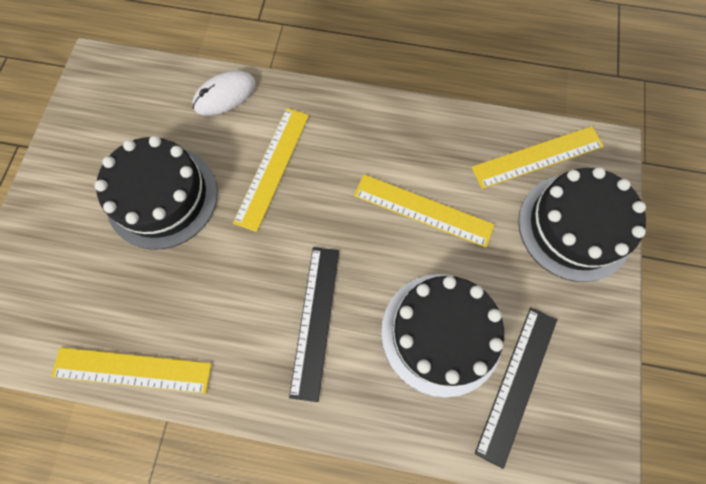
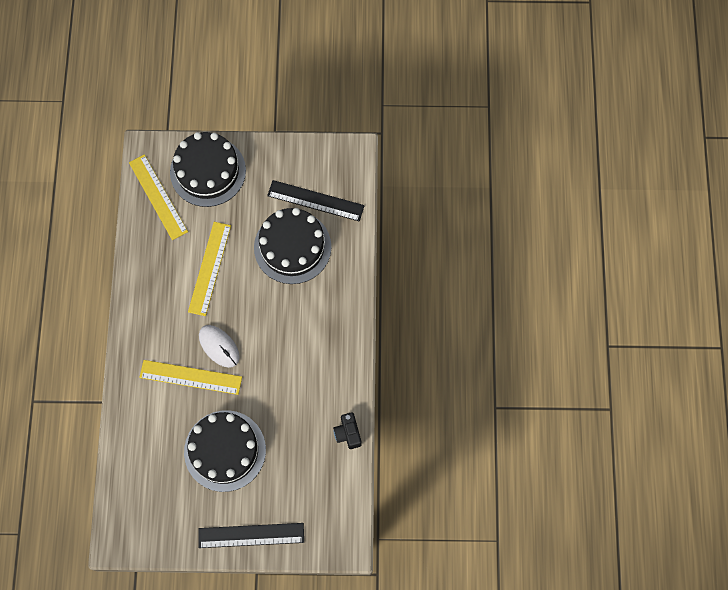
camera: 100 degrees left, 0 degrees up
(132, 370) = (348, 433): yellow ruler -> black camera
(225, 95) = (133, 427): white mouse -> white mouse (219, 346)
(315, 320) = (297, 325): black ruler -> black ruler (251, 535)

